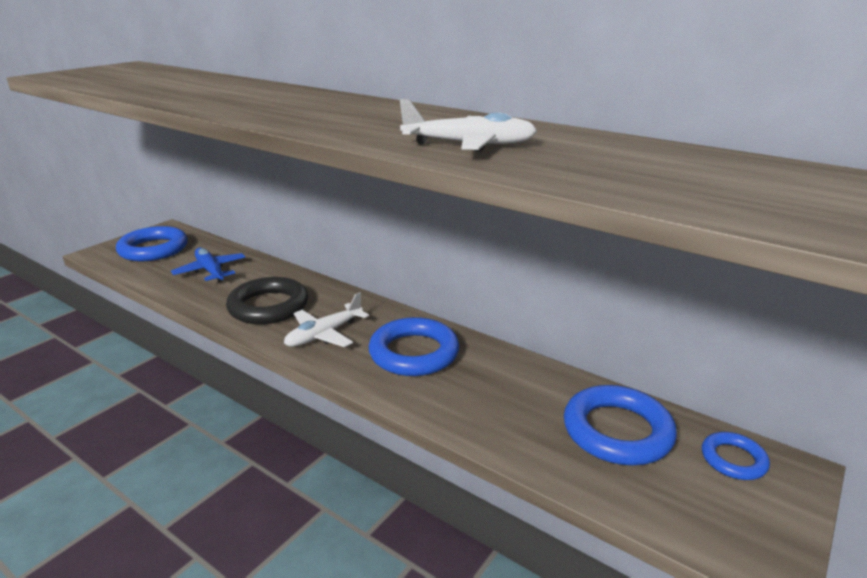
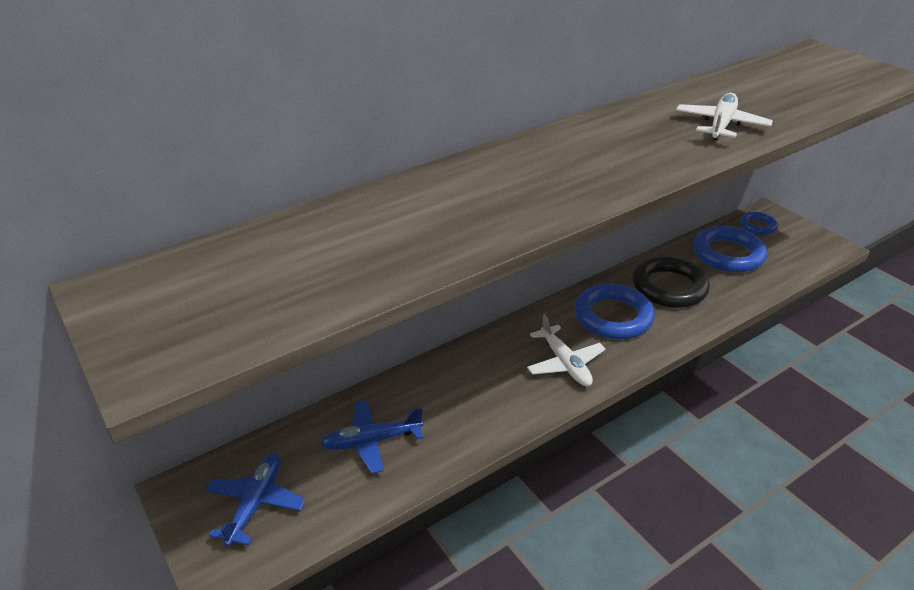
camera: 70 degrees left, 10 degrees up
(153, 249) = (256, 503): blue ring -> blue plane
(268, 306) = (491, 396): black ring -> black ring (669, 287)

